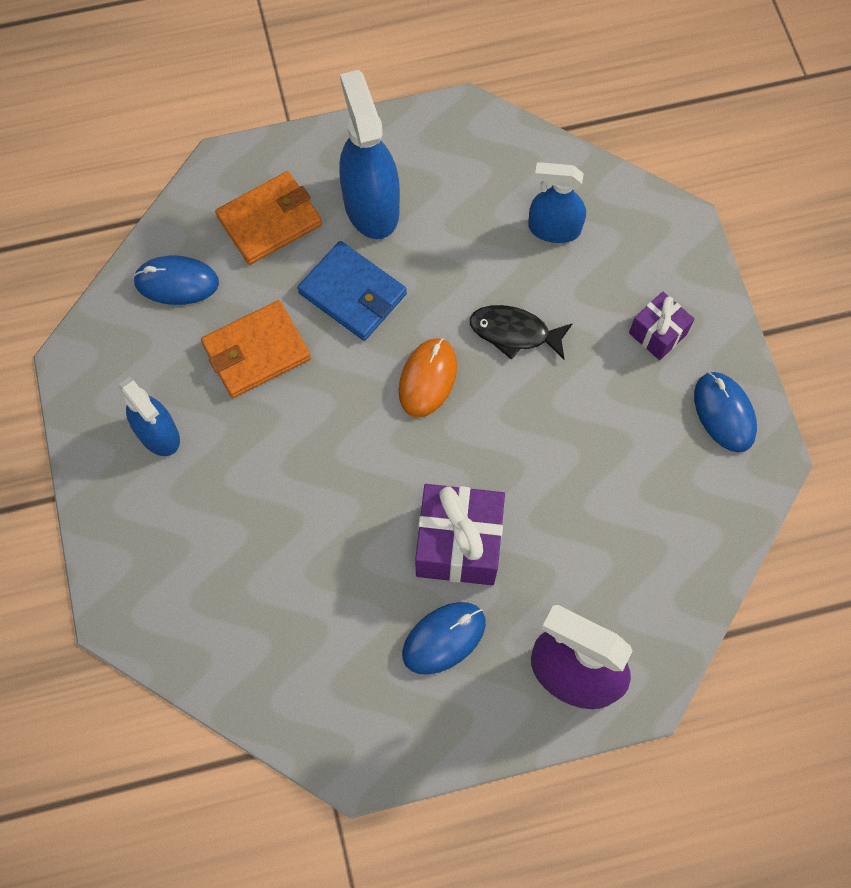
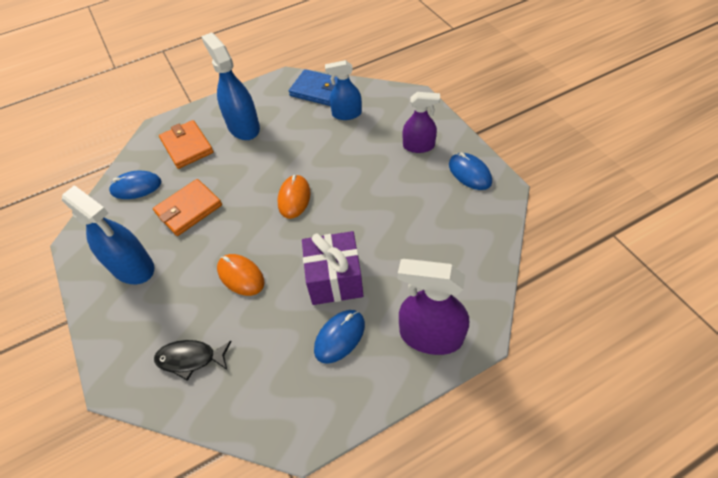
camera: 10 degrees left, 15 degrees down
(158, 434) = (132, 267): blue spray bottle -> blue spray bottle, size x1.55
(269, 221) = (187, 146): orange wallet -> orange wallet turned 75 degrees counterclockwise
(319, 497) = (241, 276): none -> orange mouse
(352, 293) = (241, 168): blue wallet -> blue wallet (317, 90)
(514, 333) = (338, 164): black fish -> black fish (190, 359)
(657, 334) = (418, 146): purple gift -> purple spray bottle

